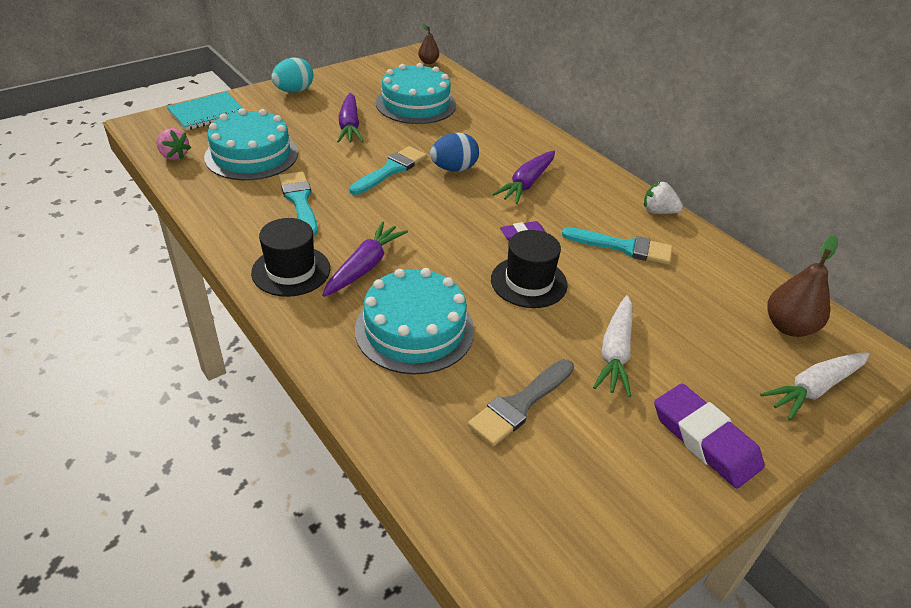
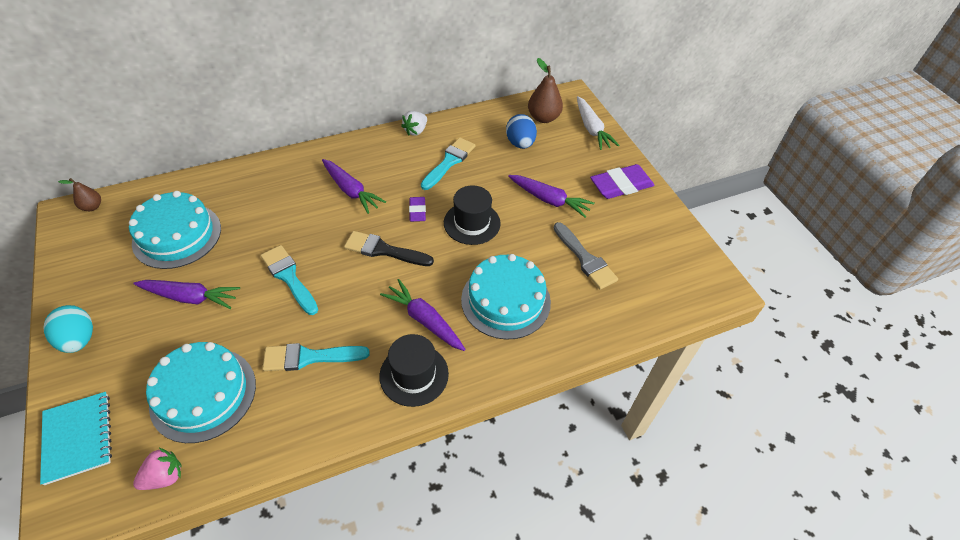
camera: 75 degrees left, 10 degrees up
(452, 221) = (383, 250): none -> black brush
(454, 169) = (308, 232): blue egg -> blue egg (520, 143)
(615, 352) = (549, 200): white carrot -> purple carrot

